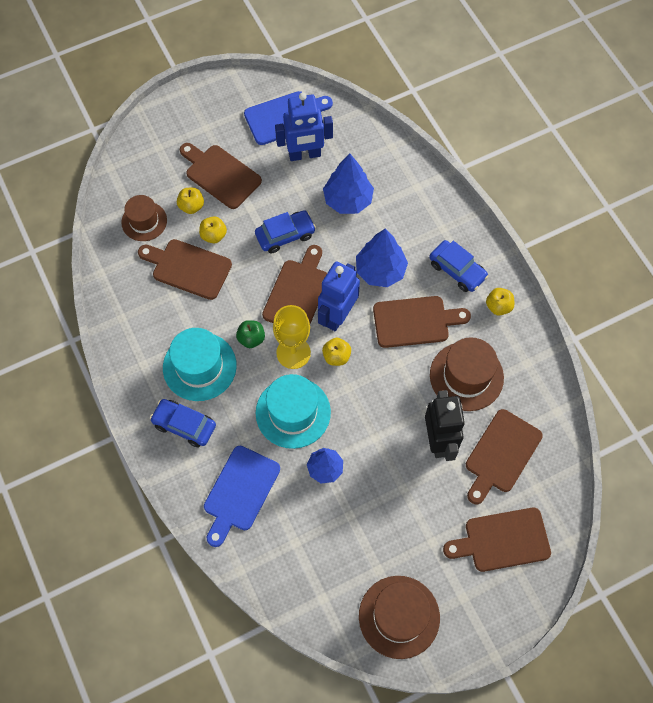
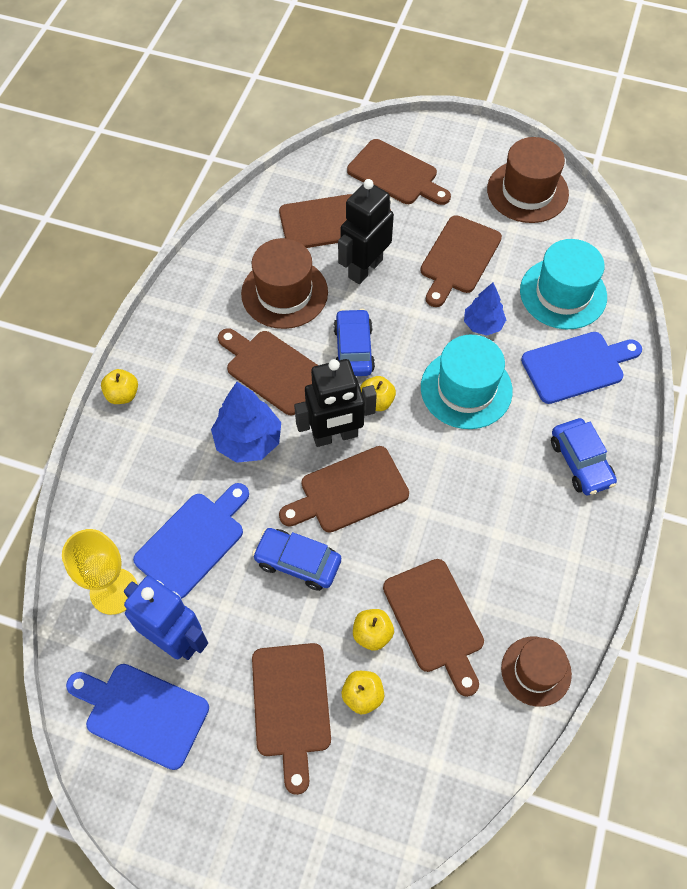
camera: 135 degrees left, 5 degrees down
(144, 221) = (434, 729): brown hat -> brown hat (536, 671)
(199, 366) = (517, 504): turquoise hat -> turquoise hat (563, 293)
(251, 338) = (440, 486): green apple -> none
(293, 353) = (413, 438): yellow goblet -> yellow goblet (114, 591)
(337, 315) = (335, 436): blue robot -> black robot
(348, 200) = (193, 541): blue tree -> blue cutting board
(389, 507) = (458, 258): none -> brown cutting board
(457, 270) = (181, 379): blue car -> blue car (353, 349)
(498, 306) = (188, 320): yellow apple -> yellow apple (123, 395)

